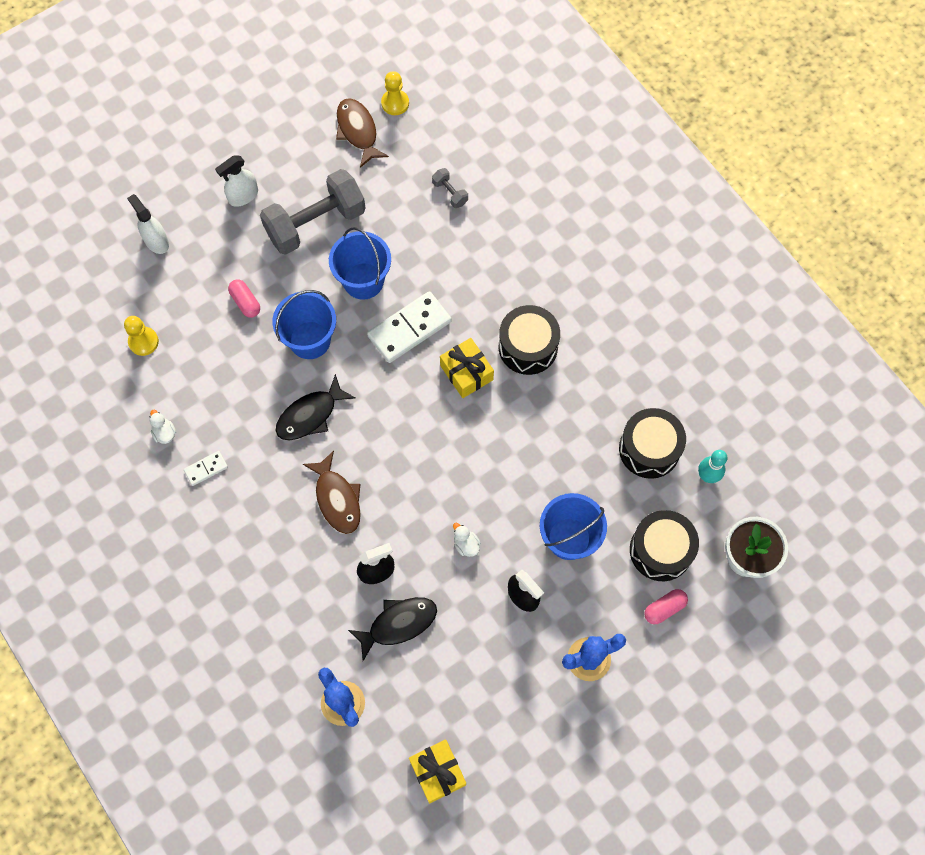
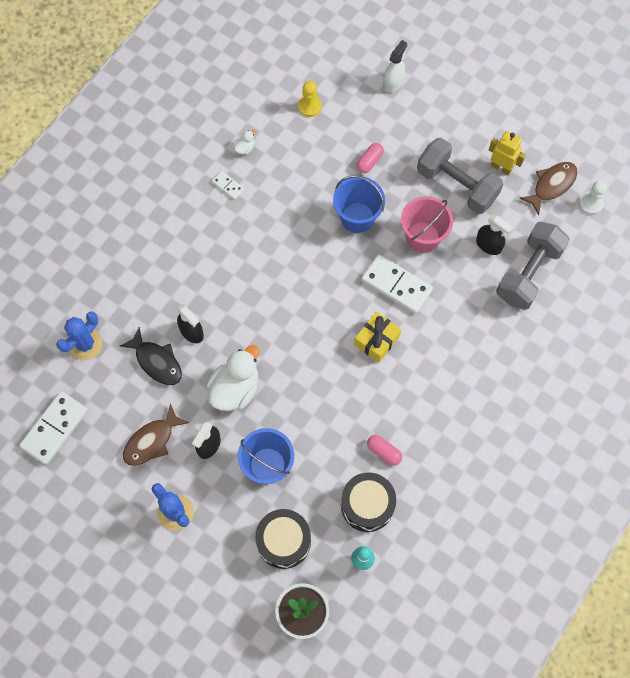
camera: 70 degrees right, 0 degrees up
(243, 196) = (457, 126): white spray bottle -> none
(310, 415) = (297, 240): black fish -> none
(314, 171) = (501, 167): none -> yellow robot
(337, 499) = (238, 283): brown fish -> brown fish (152, 441)
(363, 281) = (423, 237): blue bucket -> pink bucket
(395, 103) = (590, 203): yellow pawn -> white pawn
(401, 219) = (488, 245): none -> black spray bottle
(437, 772) = (55, 428): yellow gift -> white domino
(450, 193) = (529, 273): grey dumbbell -> grey dumbbell, size x2.41
(466, 544) = (235, 389): white duck -> white duck, size x2.33
(528, 347) = (418, 380): black drum -> none
(664, 608) = (236, 559): pink capsule -> pink capsule (384, 452)

